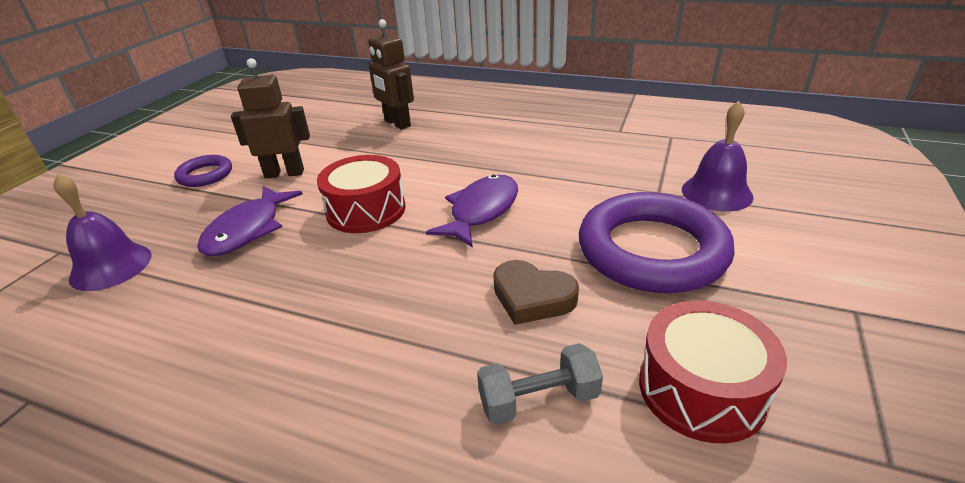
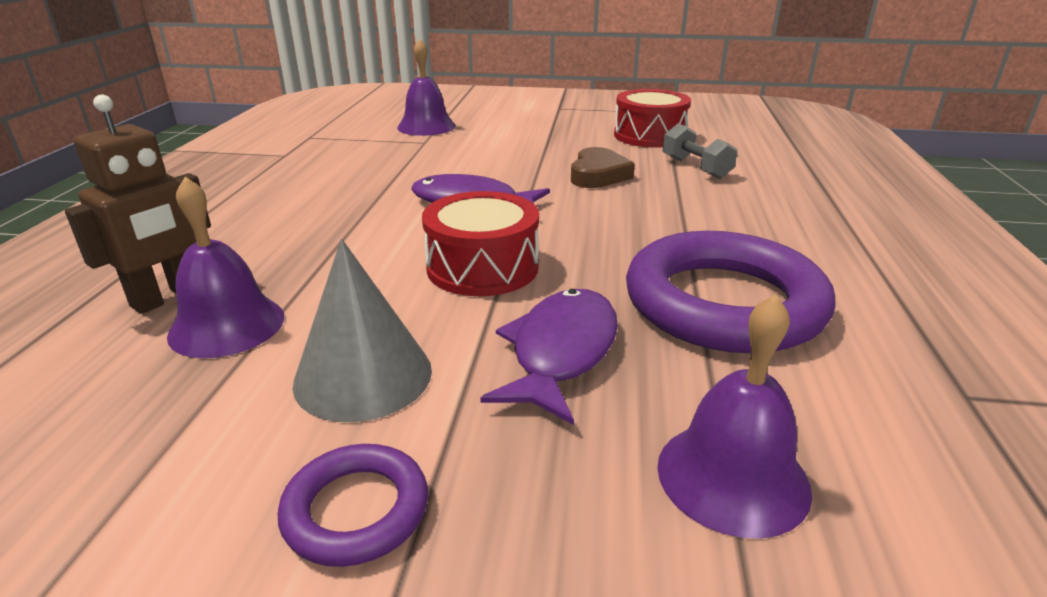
camera: 105 degrees left, 5 degrees down
(248, 230) = (561, 352): purple fish -> purple fish turned 75 degrees counterclockwise
(284, 173) = (363, 376): brown robot -> grey cone
(358, 139) = (227, 325): none -> purple bell
(652, 250) = (518, 144): purple ring -> purple ring (723, 303)

